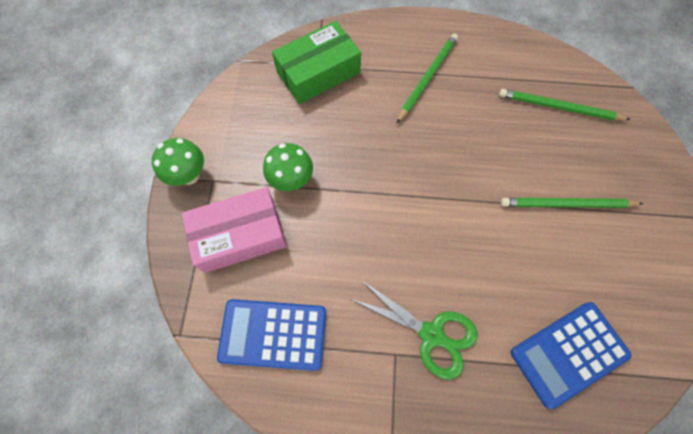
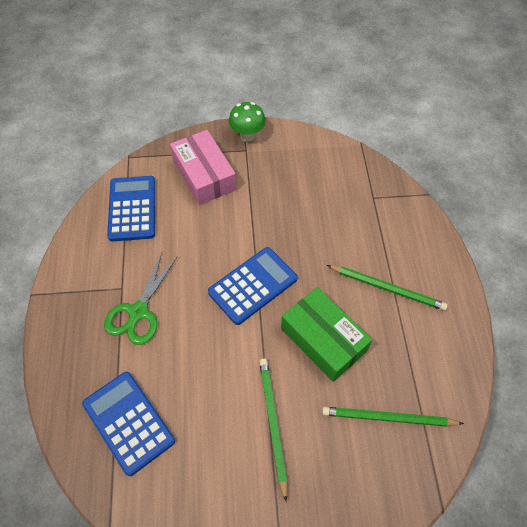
camera: 80 degrees right, 10 degrees down
(291, 180) = (255, 199): green mushroom -> none
(318, 72) = (366, 200): green box -> green box (323, 339)
(410, 200) = (253, 286): none -> blue calculator
(559, 107) = (388, 418): green pencil -> green pencil turned 90 degrees counterclockwise

